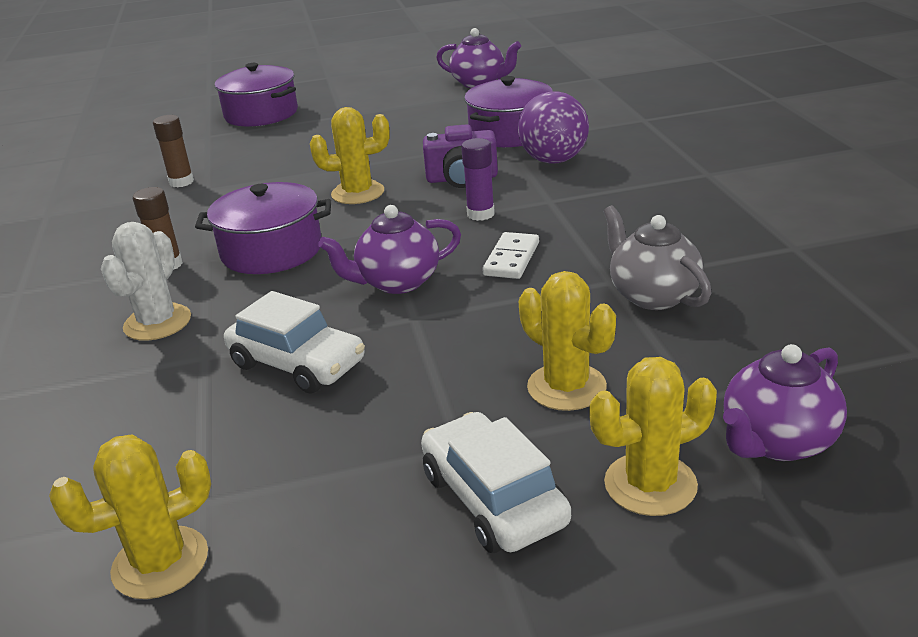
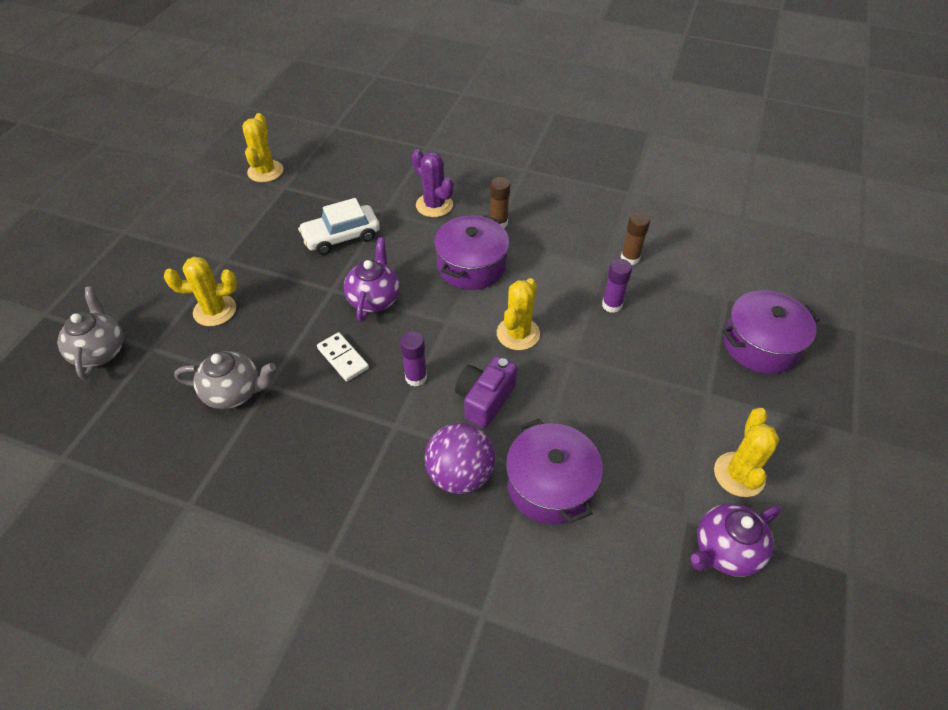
camera: 120 degrees right, 20 degrees up
(157, 323) = (434, 205): white cactus -> purple cactus
(267, 170) = (612, 305): none -> purple glue stick
(493, 499) = (188, 254): white car -> none
(650, 484) = (137, 298): yellow cactus -> yellow cactus (739, 474)
(777, 442) = (100, 351): purple teapot -> grey teapot

